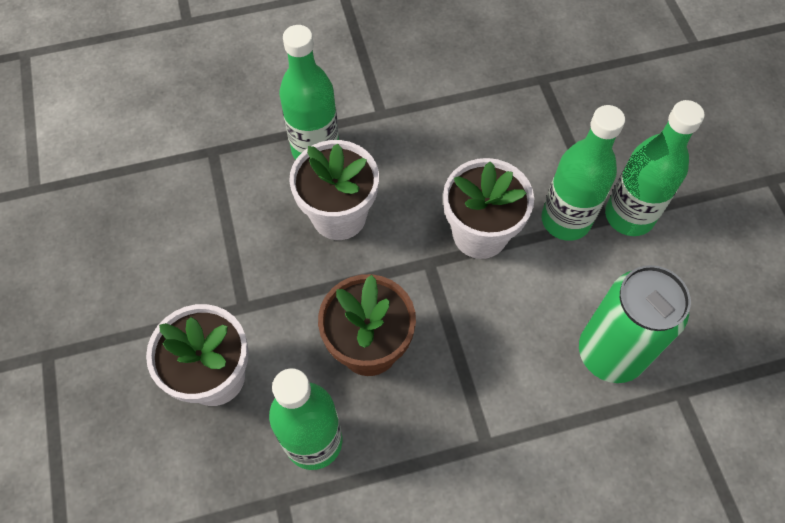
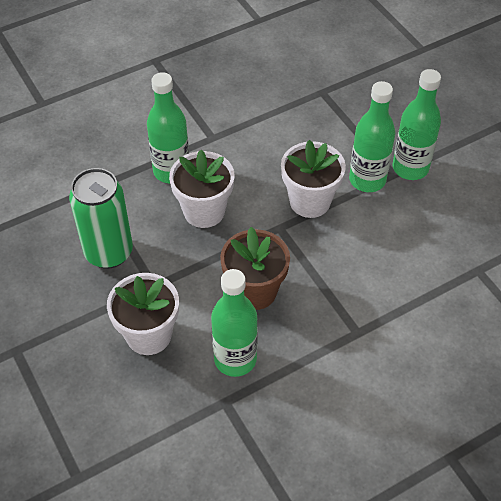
camera: 15 degrees left, 10 degrees down
(610, 353) = (423, 257): green can -> green can (109, 252)

